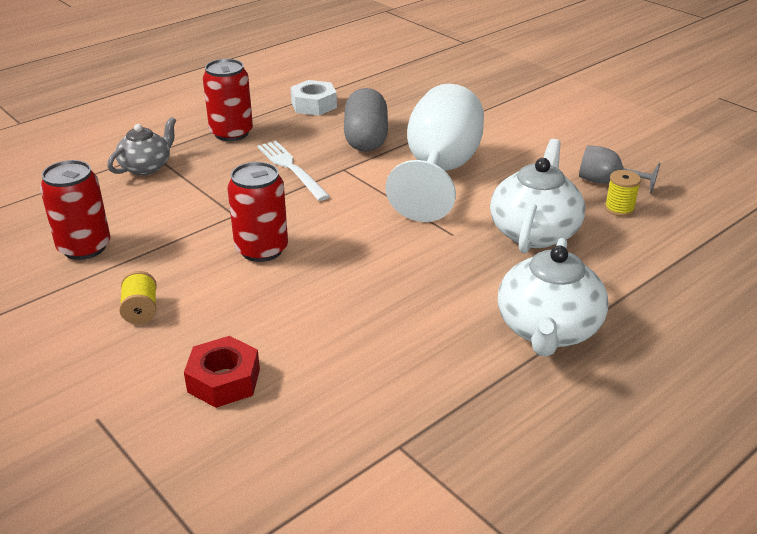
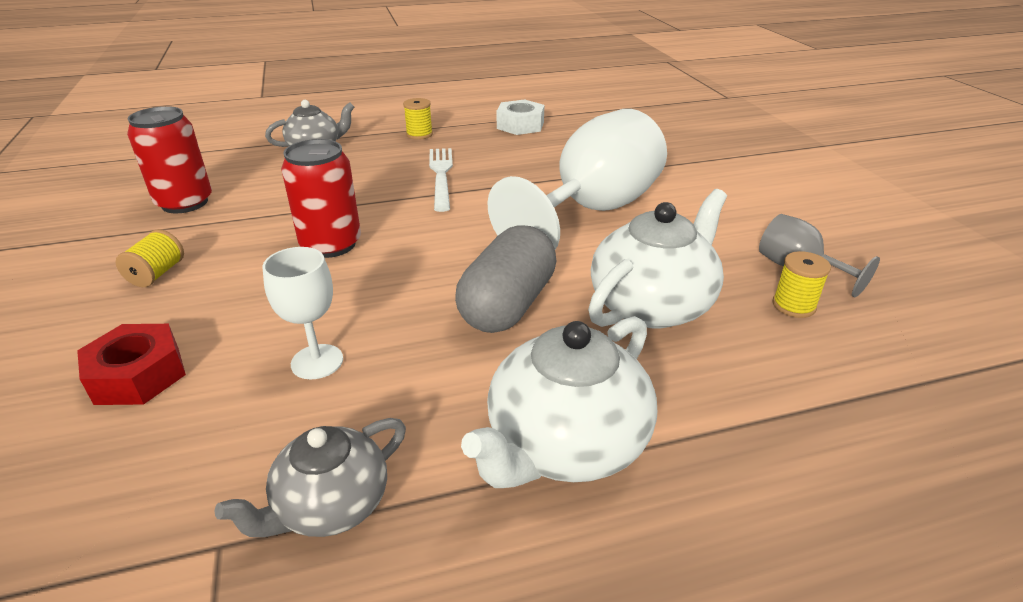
camera: 25 degrees right, 0 degrees up
(231, 133) = (419, 134): red can -> yellow spool
(346, 332) = (317, 362): none -> white goblet
(366, 138) = (543, 163): grey capsule -> grey capsule (508, 305)
(443, 405) = (331, 505): none -> grey teapot

